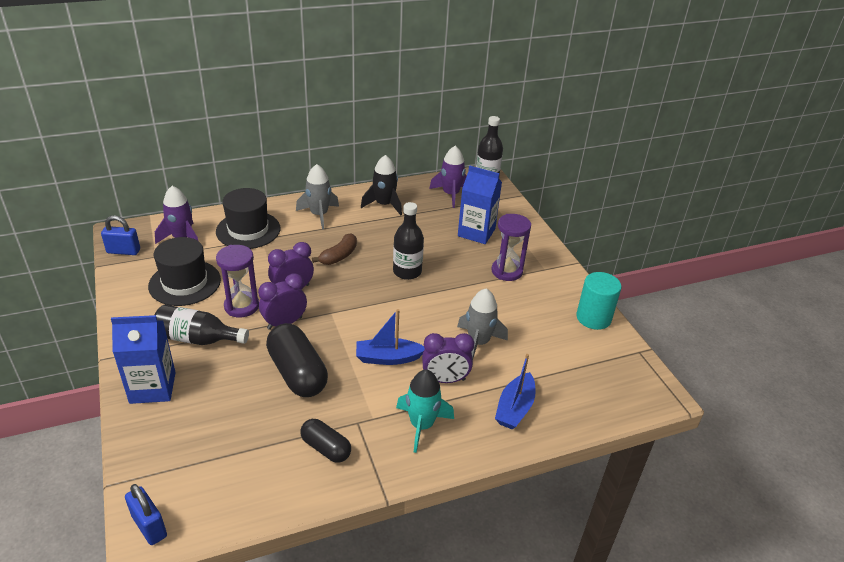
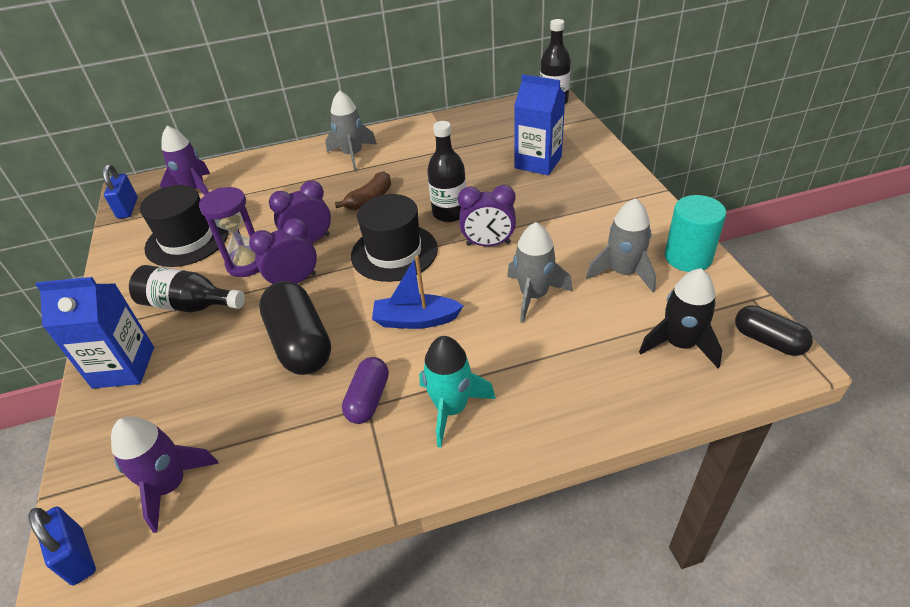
camera: 10 degrees right, 5 degrees up
(123, 251) = (128, 208): blue padlock -> blue padlock turned 75 degrees clockwise
(248, 230) = (270, 177): black hat -> black hat (394, 252)
(326, 448) = (322, 443): black capsule -> black capsule (768, 340)
(357, 417) = (368, 399): none -> purple capsule
(384, 205) = (429, 139): black rocket -> black rocket (680, 344)
(445, 380) = (487, 346): purple clock -> purple clock (488, 244)
(450, 194) = (509, 122): purple rocket -> purple rocket (171, 485)
(507, 271) = (574, 205): purple hourglass -> none
(514, 408) = (579, 382): blue boat -> none
(545, 327) = (623, 272): none -> grey rocket

